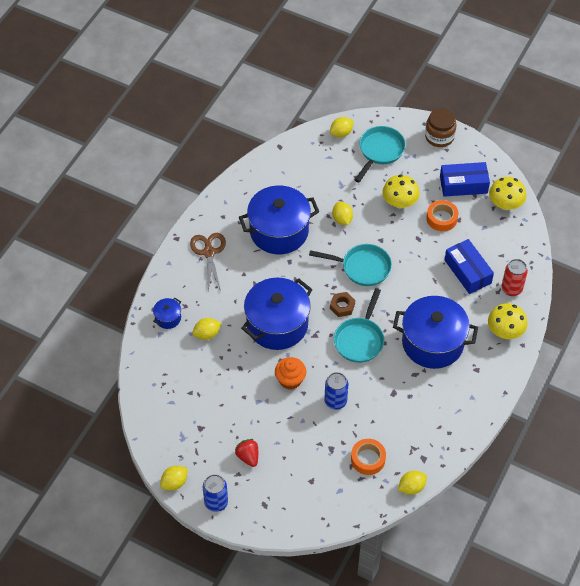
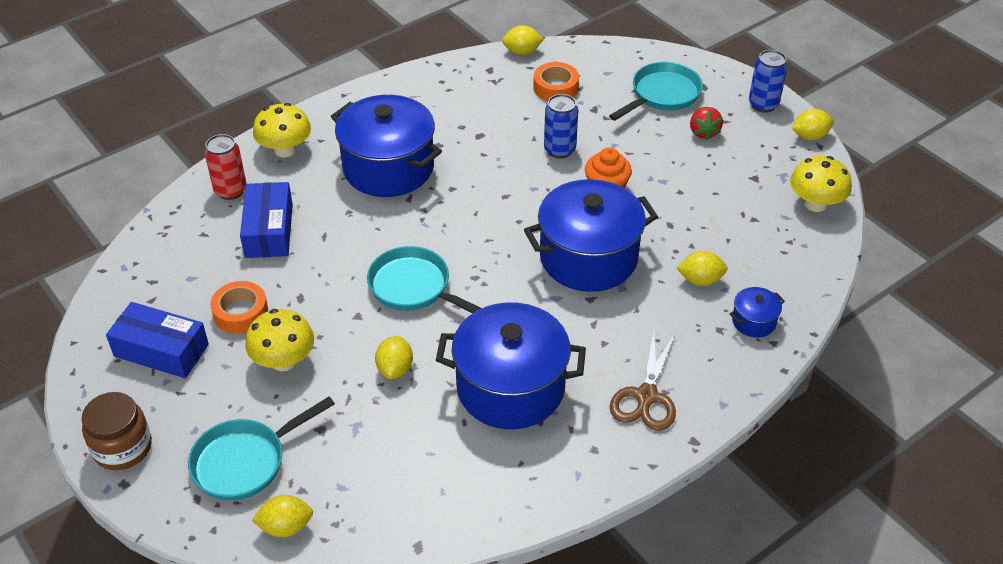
camera: 155 degrees left, 10 degrees down
(342, 306) = (479, 248): brown nut -> none
(360, 339) = (482, 202): turquoise pan -> turquoise pan (662, 95)
(505, 204) = (128, 298): yellow mushroom -> yellow mushroom (815, 203)

